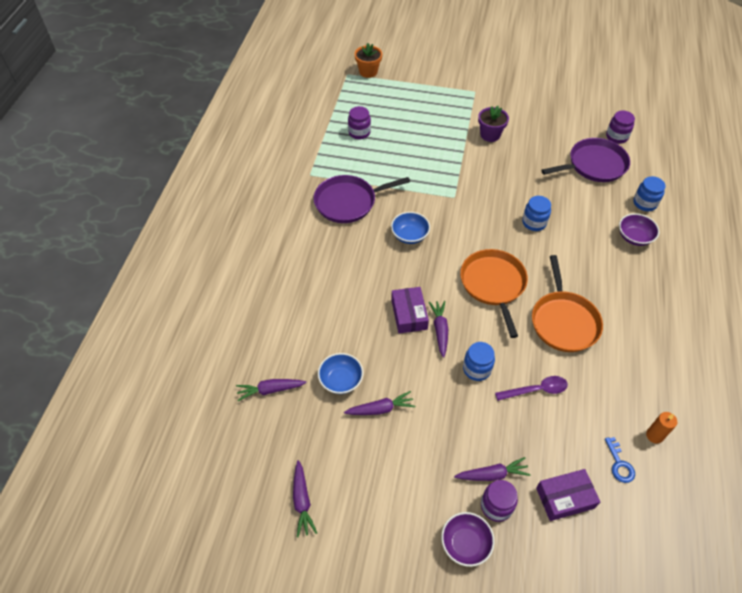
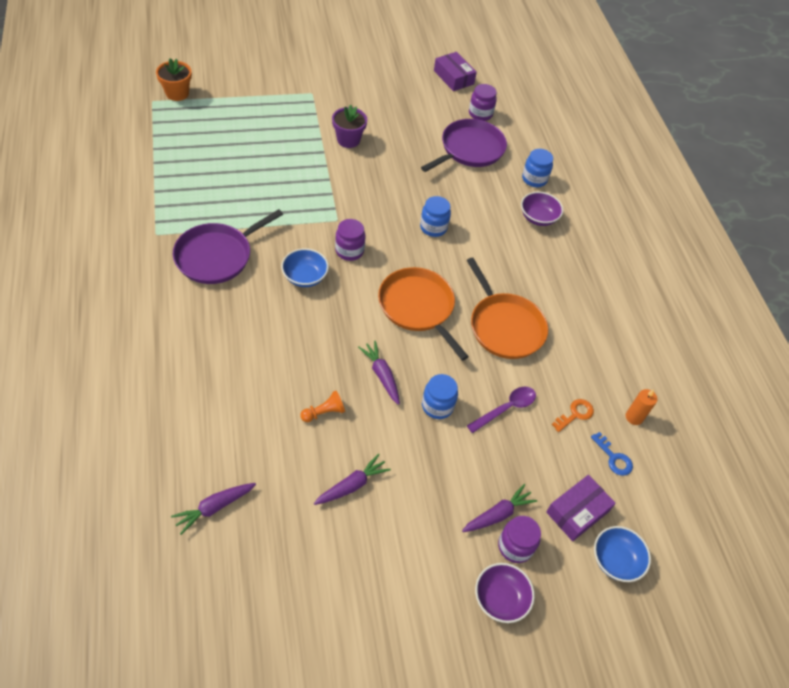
camera: 30 degrees left, 0 degrees up
(302, 501) = (306, 623): purple carrot -> none
(341, 380) = (294, 468): blue bowl -> blue bowl (615, 560)
(359, 132) = (196, 169): purple jar -> purple jar (349, 251)
(381, 345) = (324, 412): none -> orange pawn
(409, 314) = (340, 368): purple box -> purple box (453, 77)
(598, 415) = (575, 414): none -> orange key

